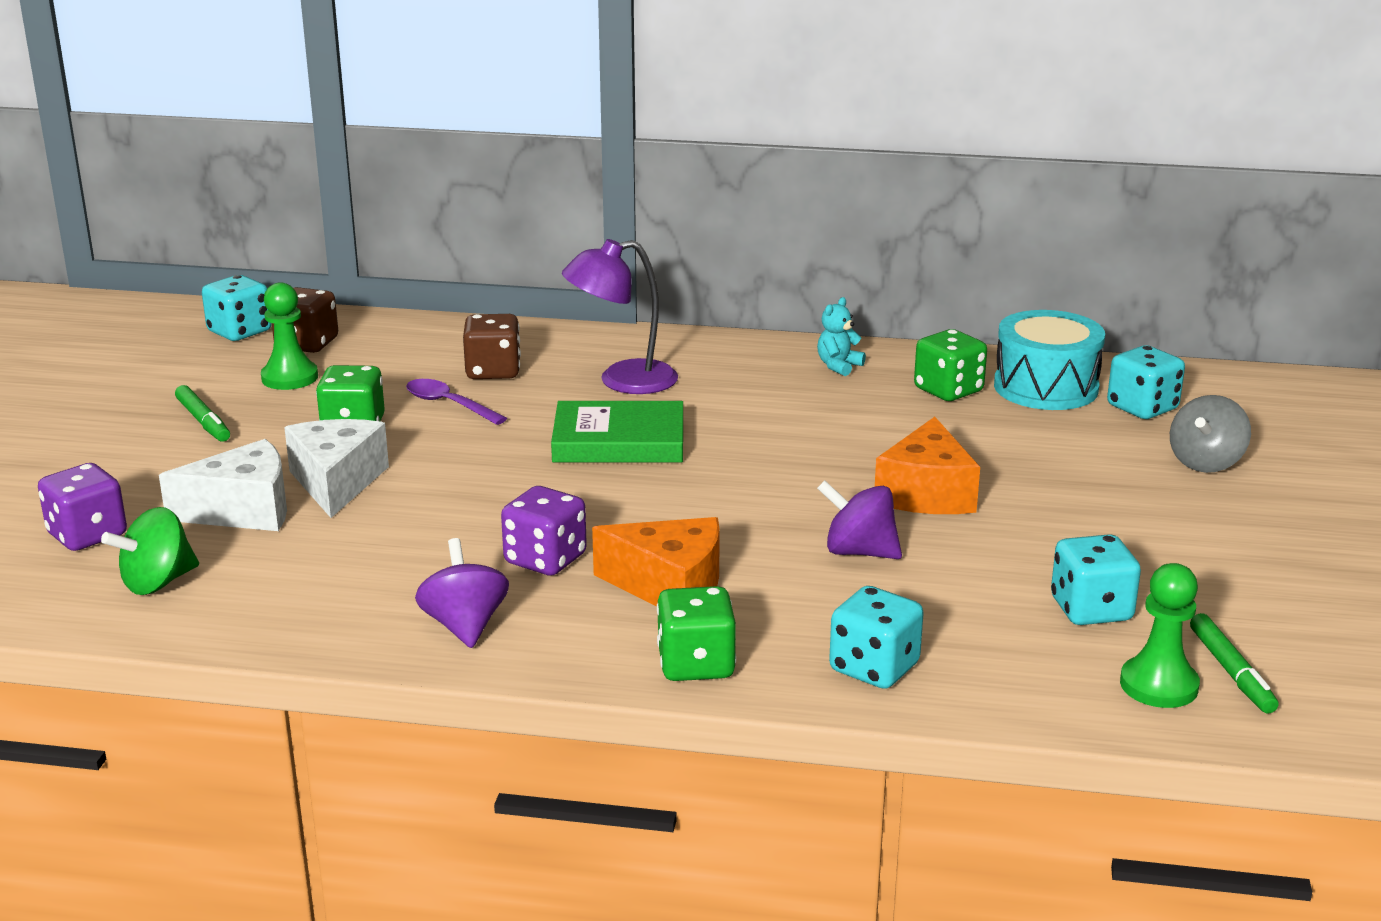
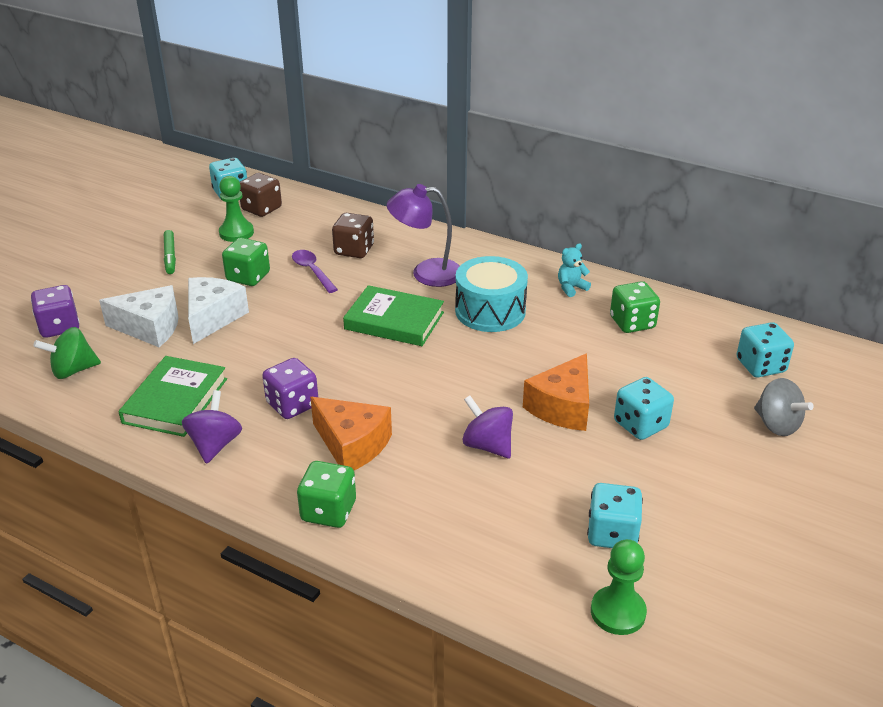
camera: 20 degrees right, 10 degrees up
(359, 588) = (175, 401): none -> green book
(874, 668) = (436, 544): turquoise dice -> turquoise dice (640, 425)
(1045, 387) = (702, 334): turquoise drum -> turquoise drum (490, 311)
(1205, 463) = (777, 424): grey spinning top -> grey spinning top turned 90 degrees counterclockwise
(1231, 672) = (677, 615): green marker -> none

